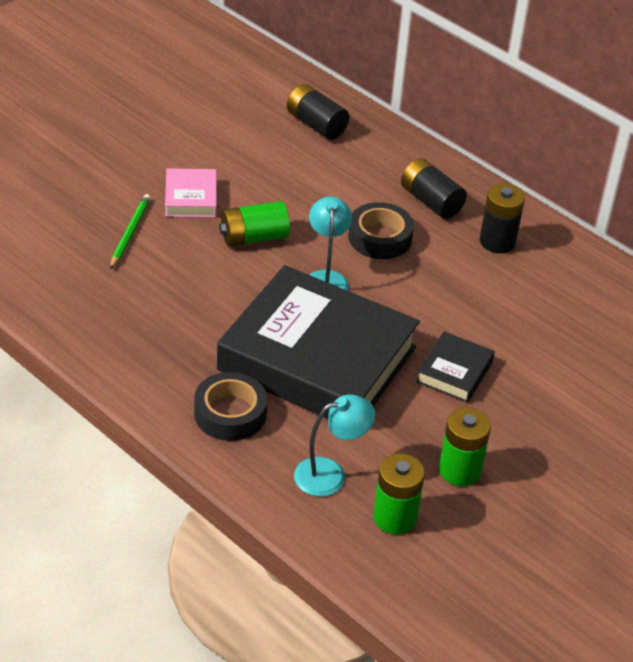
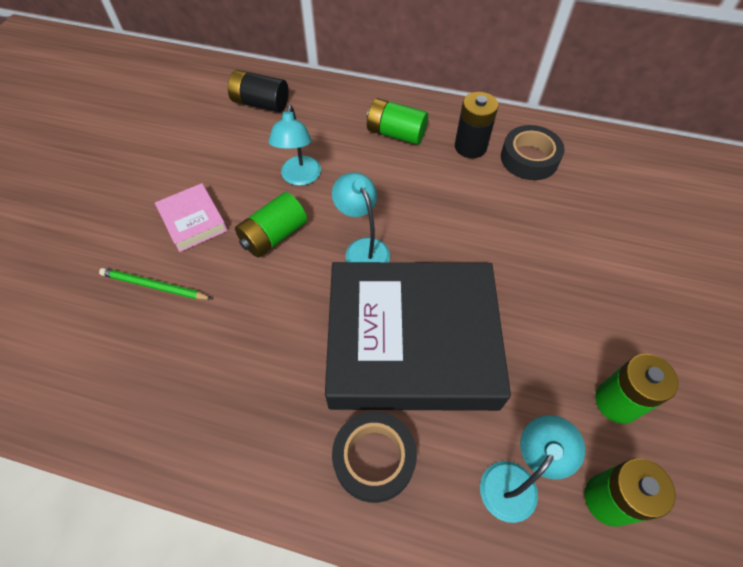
camera: 25 degrees left, 15 degrees up
(130, 233) = (154, 286): green pencil -> green pencil turned 60 degrees counterclockwise
(309, 202) = (300, 178): none -> turquoise lamp
(380, 237) = (379, 185): black tape -> black tape (529, 158)
(431, 201) = (396, 133): black battery -> green battery
(454, 372) = (532, 292): black book -> none

